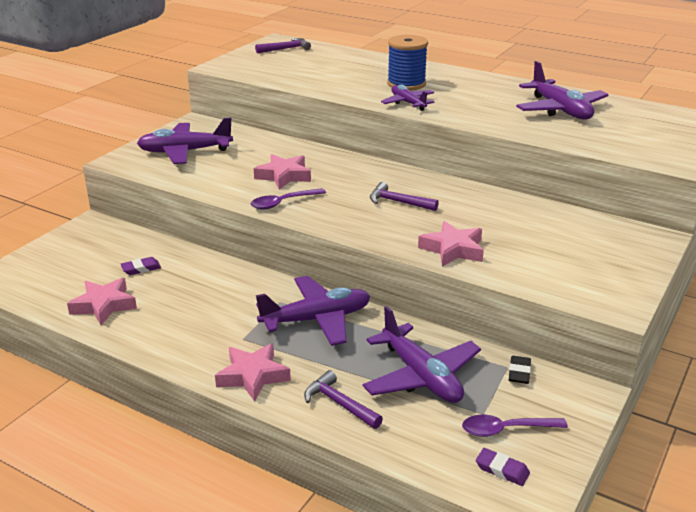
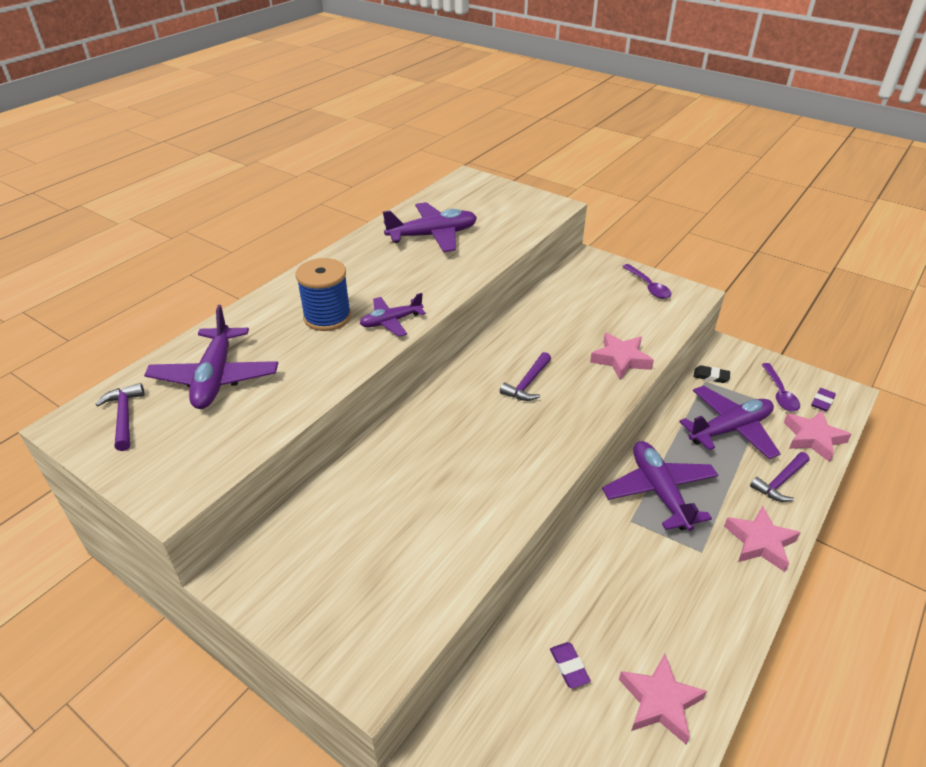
camera: 85 degrees left, 10 degrees up
(185, 152) = (354, 583): purple plane -> purple plane (215, 377)
(283, 203) = (527, 473): purple spoon -> purple spoon (648, 287)
(284, 176) = (454, 471): pink star -> pink star (813, 438)

